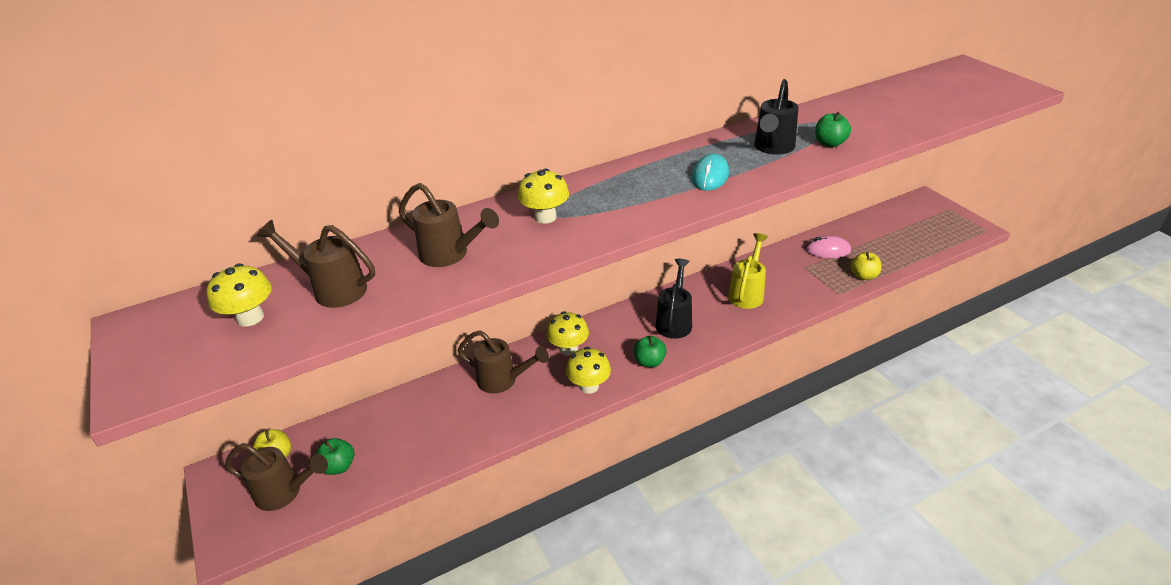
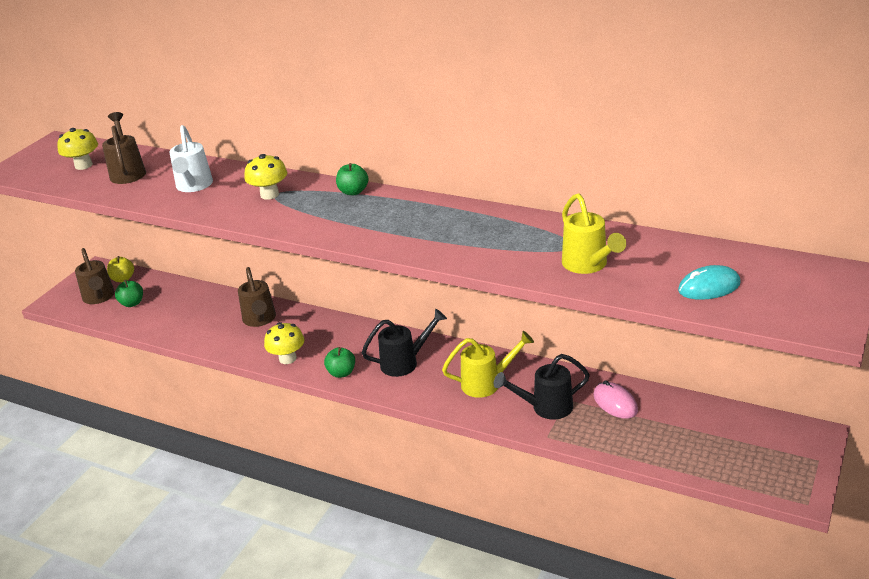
camera: 55 degrees right, 5 degrees down
(450, 255) = (193, 186): brown watering can -> white watering can
(569, 349) = (320, 330): yellow mushroom -> none
(710, 176) = (398, 228): turquoise mouse -> turquoise mouse (709, 287)
(772, 148) = (482, 236): black watering can -> black watering can (545, 407)
(829, 143) = (526, 258): green apple -> green apple (353, 192)
(863, 276) = (597, 441): yellow apple -> none
(868, 127) = (588, 265): none -> yellow watering can

